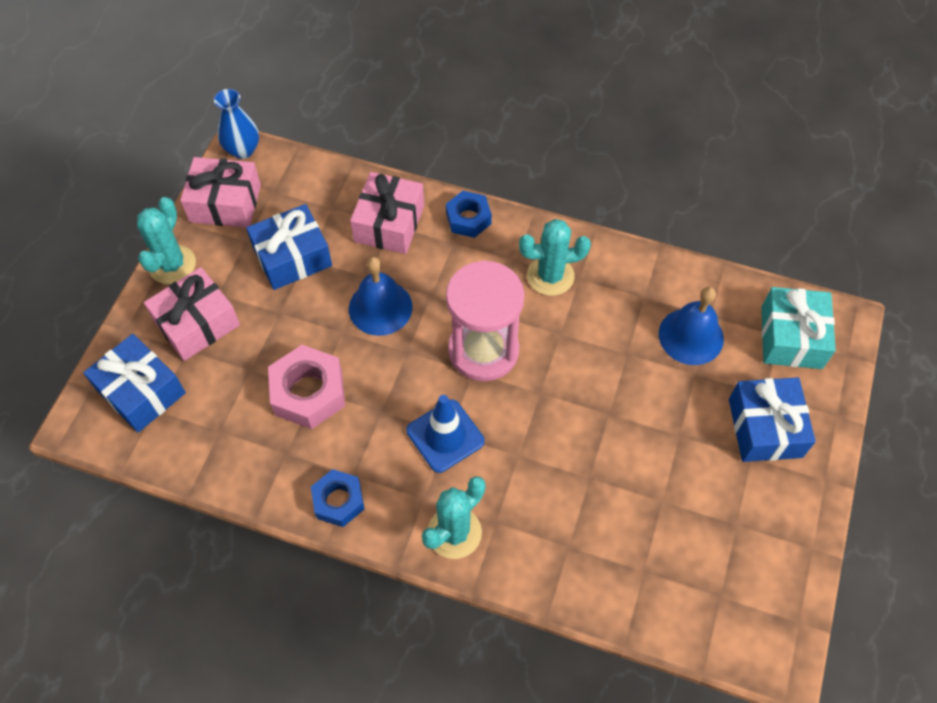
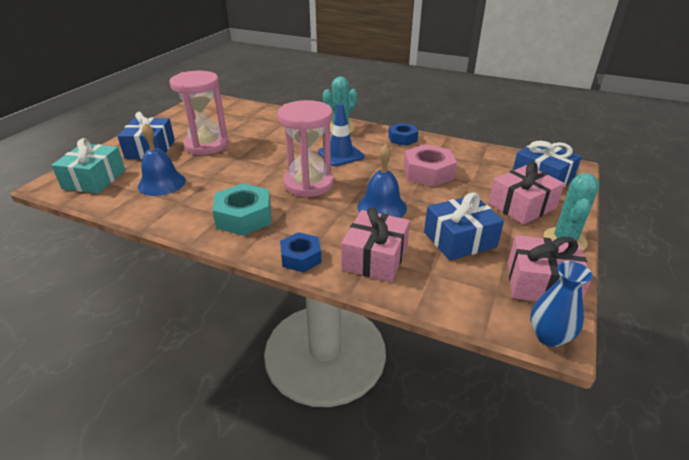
camera: 175 degrees left, 25 degrees down
(550, 276) = (244, 217): turquoise cactus -> turquoise nut
(678, 449) = (206, 145): none -> pink hourglass

